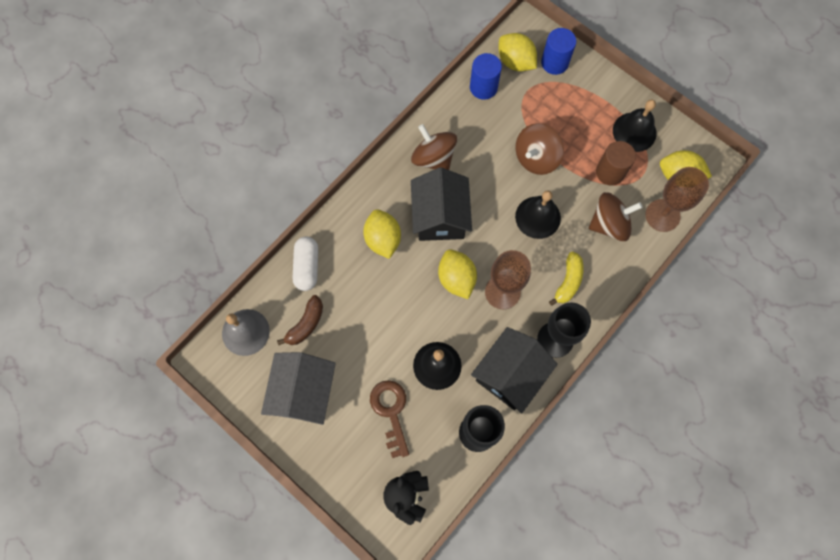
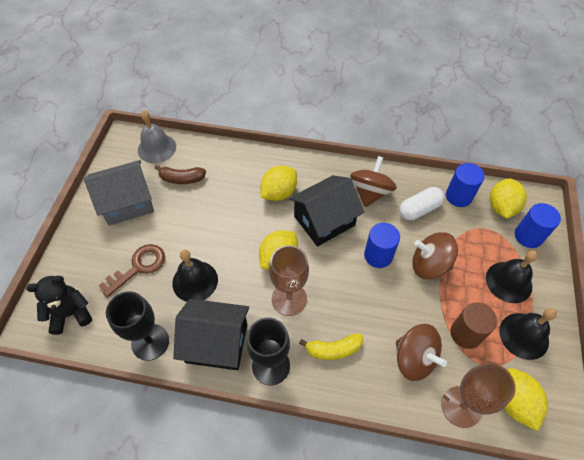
camera: 60 degrees right, 15 degrees down
(307, 267) = (227, 158): white capsule -> white capsule (419, 209)
(503, 193) = (378, 255): none -> blue cylinder
(538, 217) = (376, 293): black bell -> black bell (508, 282)

